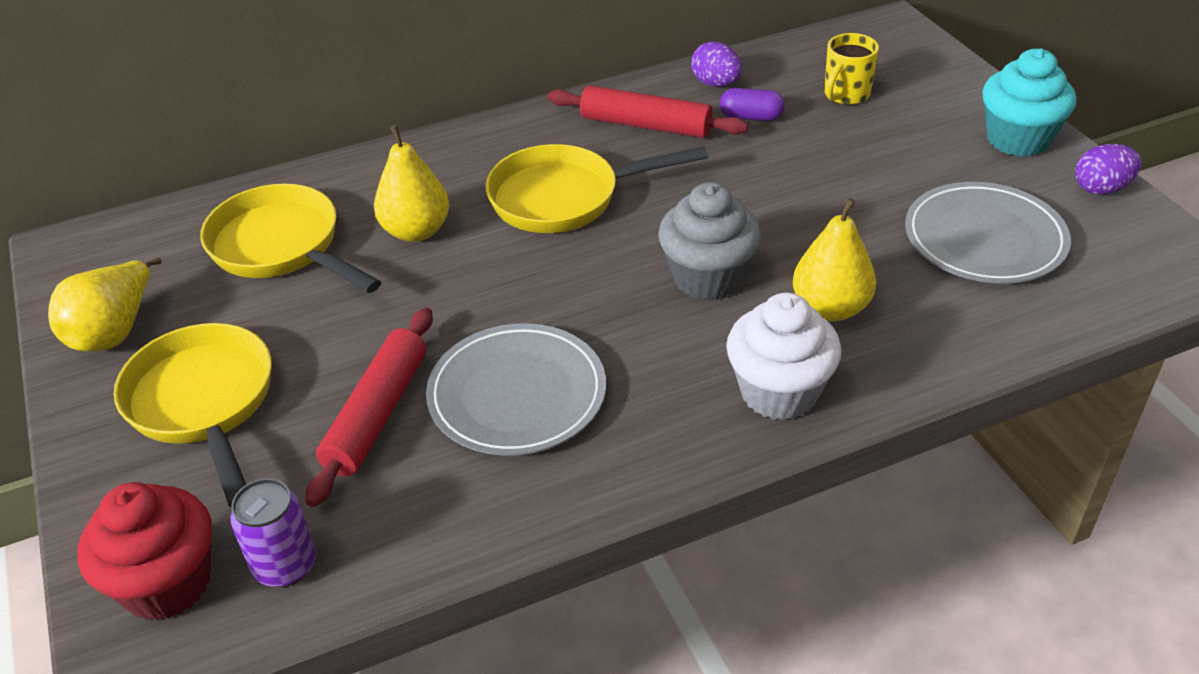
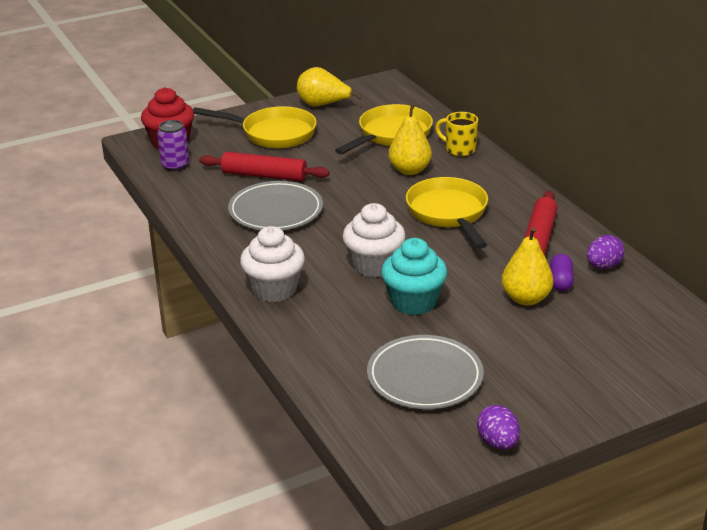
camera: 85 degrees right, 10 degrees down
(204, 404) = (273, 133): yellow pan -> yellow pan turned 45 degrees clockwise
(707, 278) = (374, 265): grey cupcake -> white cupcake
(830, 308) = (347, 309): yellow pear -> yellow pear (526, 298)
(845, 95) = (604, 324): yellow mug -> yellow mug (459, 149)
(1018, 139) = (560, 407): turquoise cupcake -> turquoise cupcake (413, 302)

